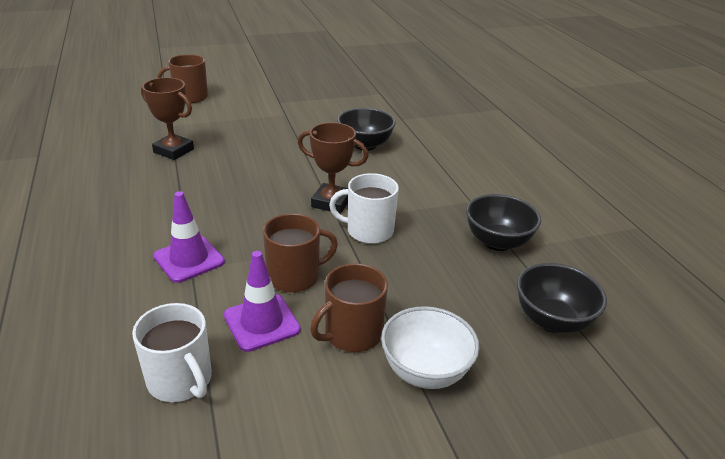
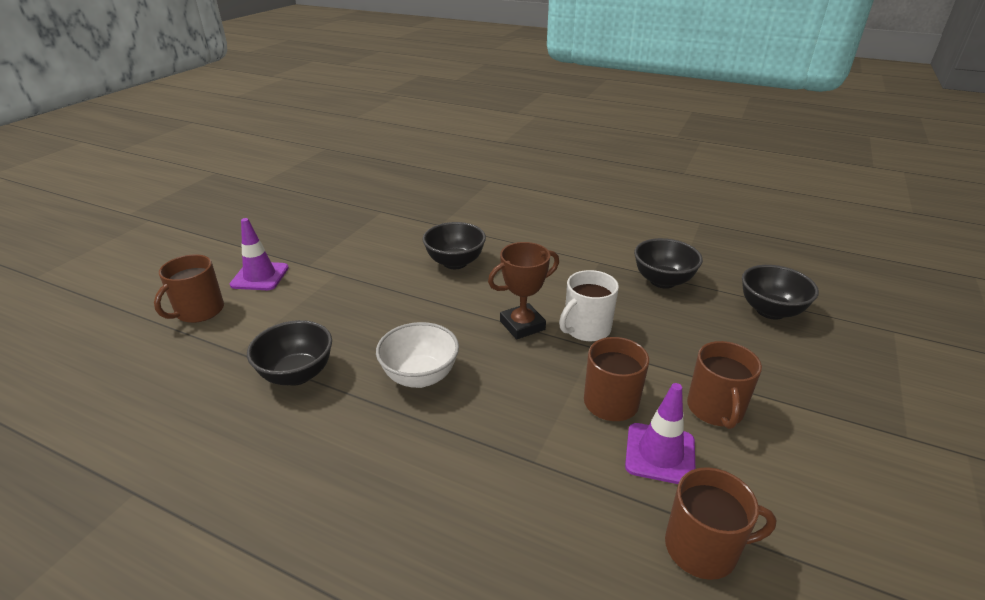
camera: 45 degrees left, 0 degrees up
(173, 151) = (297, 374): brown trophy -> black bowl
(180, 380) = (702, 548): white mug -> brown mug
(189, 259) = (517, 456): purple traffic cone -> purple traffic cone (260, 276)
(425, 371) = (786, 396): white bowl -> white bowl (420, 376)

